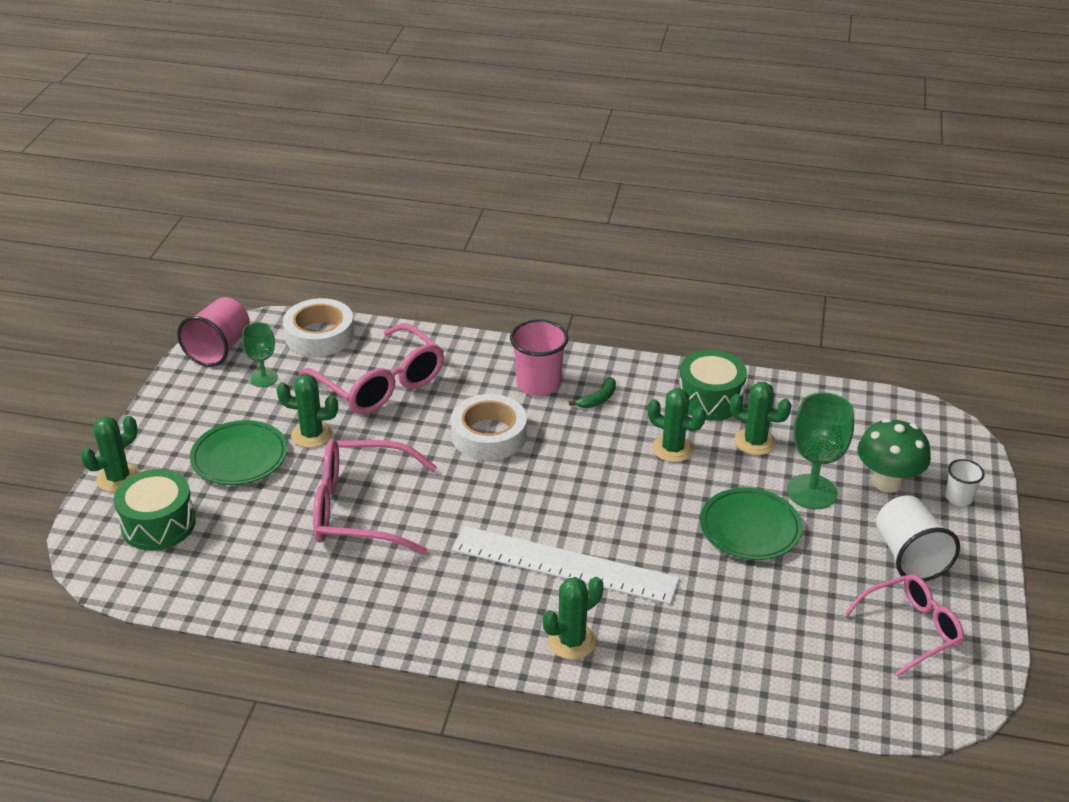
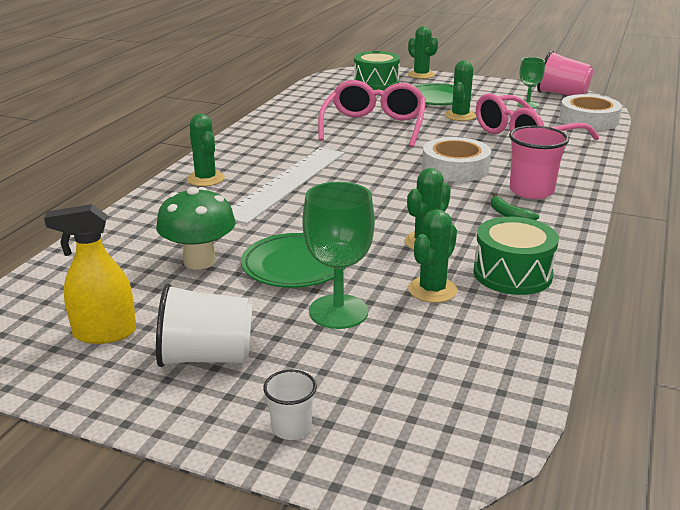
camera: 100 degrees right, 10 degrees down
(887, 482) = (340, 371): green mushroom -> green mushroom (199, 261)
(911, 629) = (104, 333): pink glasses -> yellow spray bottle

